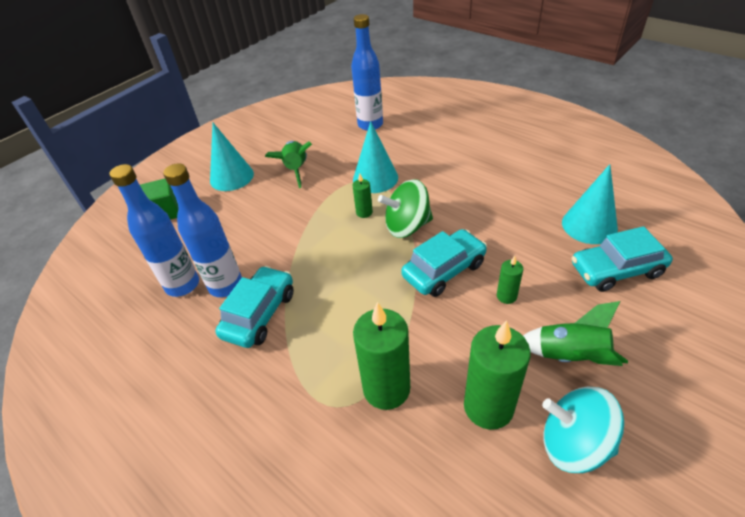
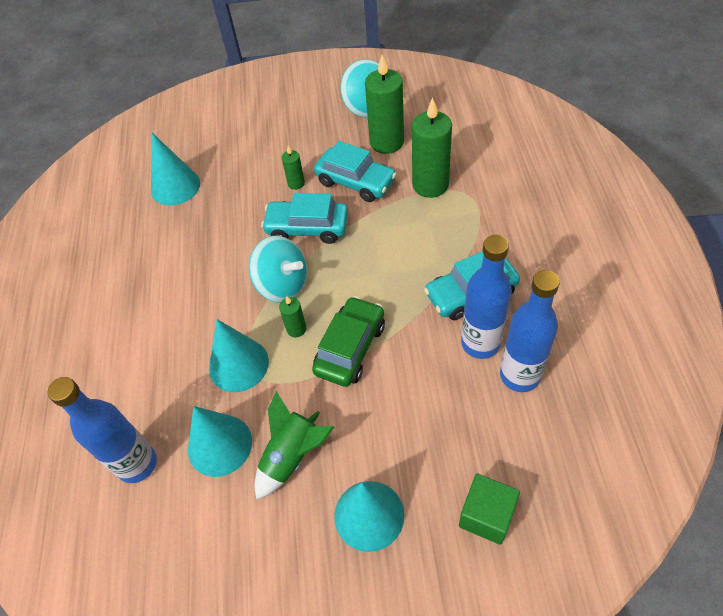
camera: 135 degrees left, 10 degrees up
(317, 226) = (350, 348): none -> green car
(339, 151) = (220, 445): none -> turquoise cone
(407, 226) = (283, 284): green spinning top -> turquoise spinning top
(570, 356) = (313, 134): green rocket -> none
(616, 270) = (215, 152): turquoise car -> turquoise car (355, 181)

